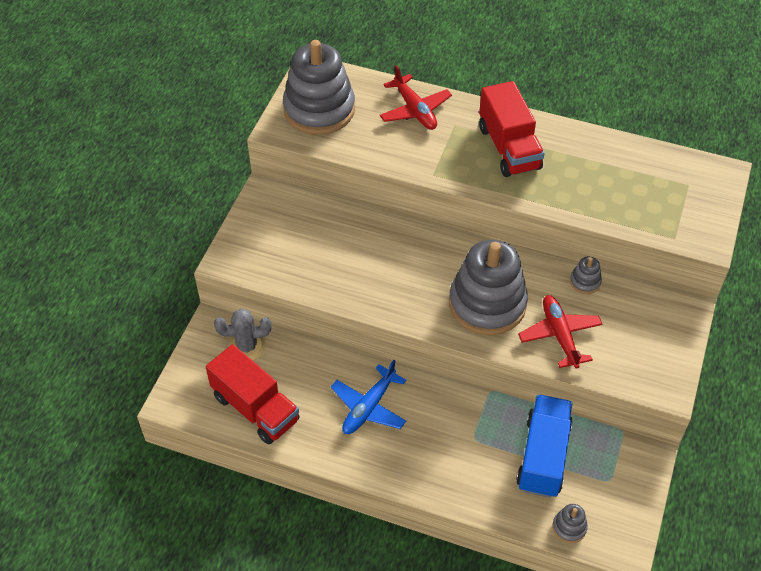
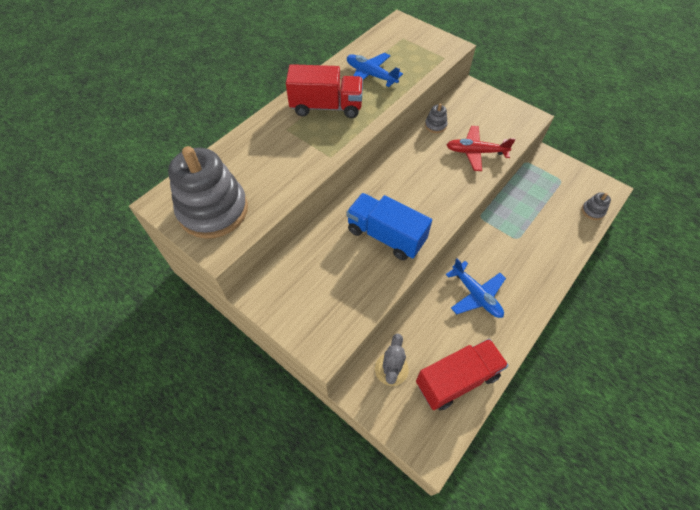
camera: 70 degrees left, 5 degrees up
(415, 110) = (255, 147): red plane -> none
(487, 304) = (437, 181): grey stacking toy -> none
(543, 456) = (538, 206): blue truck -> blue truck (386, 236)
(590, 172) = (370, 75): none -> blue plane

